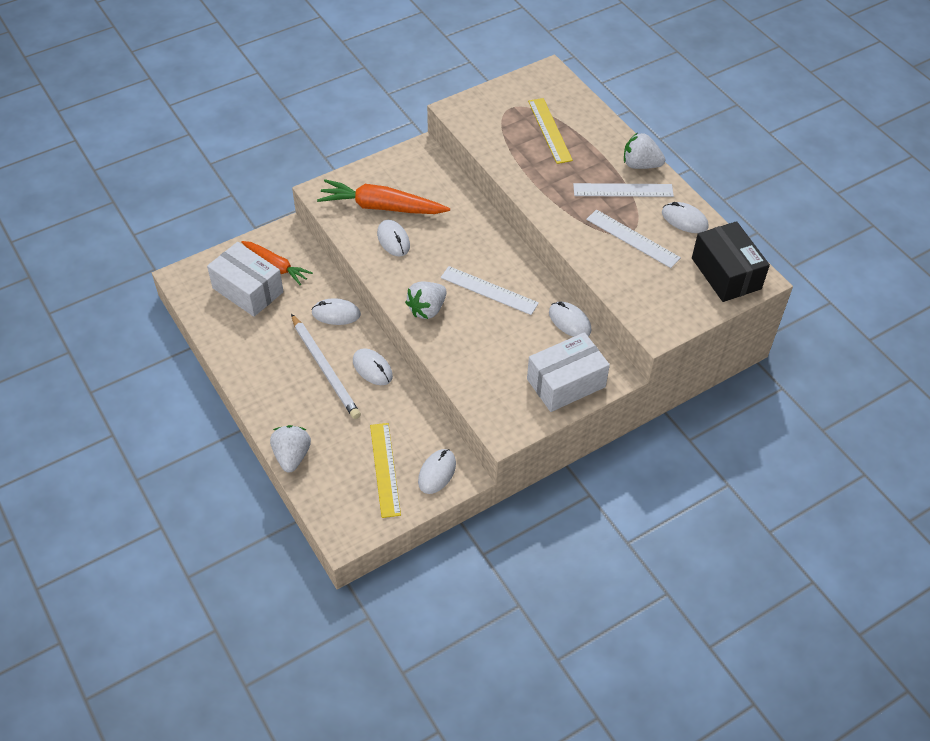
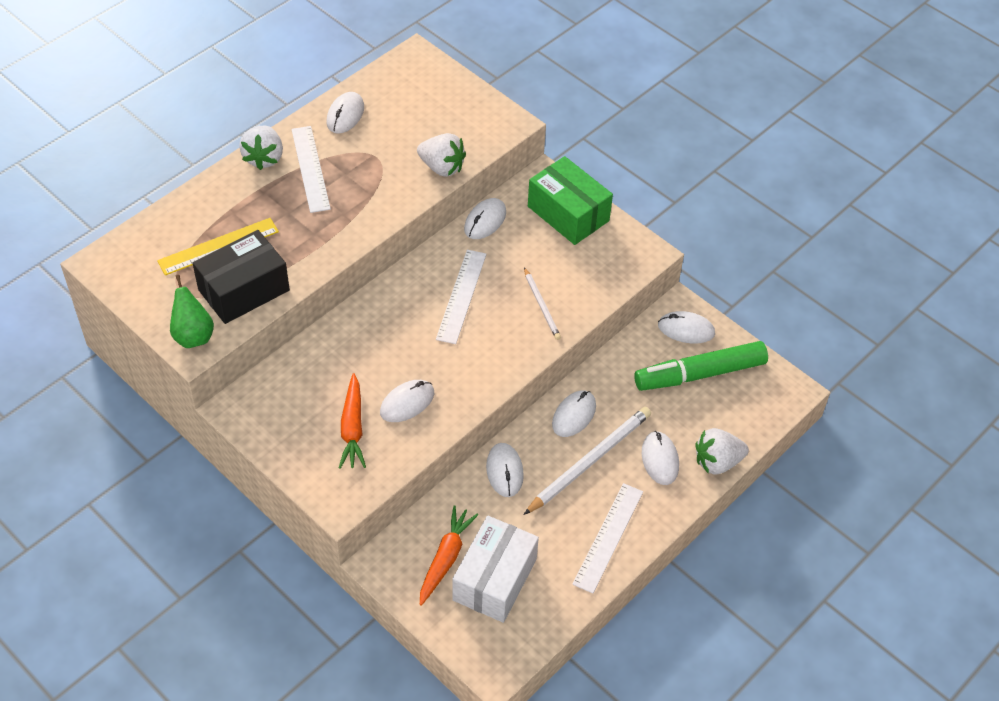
camera: 105 degrees left, 0 degrees up
(309, 416) = (660, 459): none -> white mouse
(381, 207) = (352, 428): orange carrot -> orange carrot, size x0.65
(385, 469) = (699, 374): yellow ruler -> green marker
(427, 309) = (507, 347): white strawberry -> white strawberry (442, 167)
(464, 341) = (541, 305): none -> white pencil
(466, 110) = (193, 336): none -> green pear
(566, 383) = (568, 213): white box -> green box
(632, 238) = (385, 153): white ruler -> white ruler (608, 537)
(726, 273) = (415, 79): black box -> black box (244, 290)

